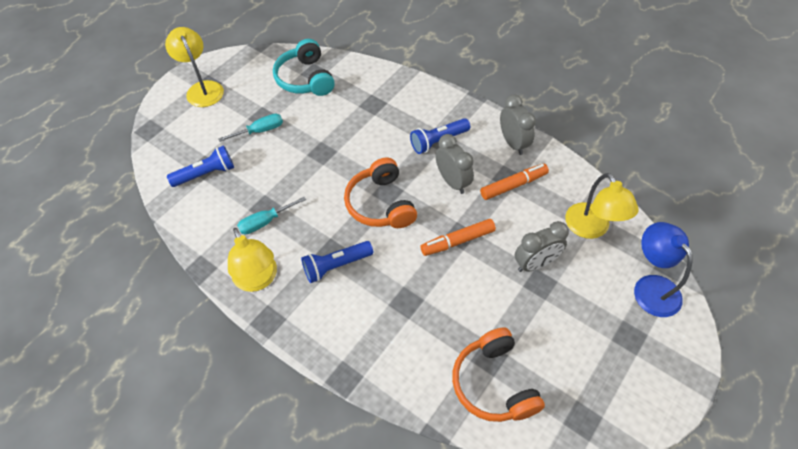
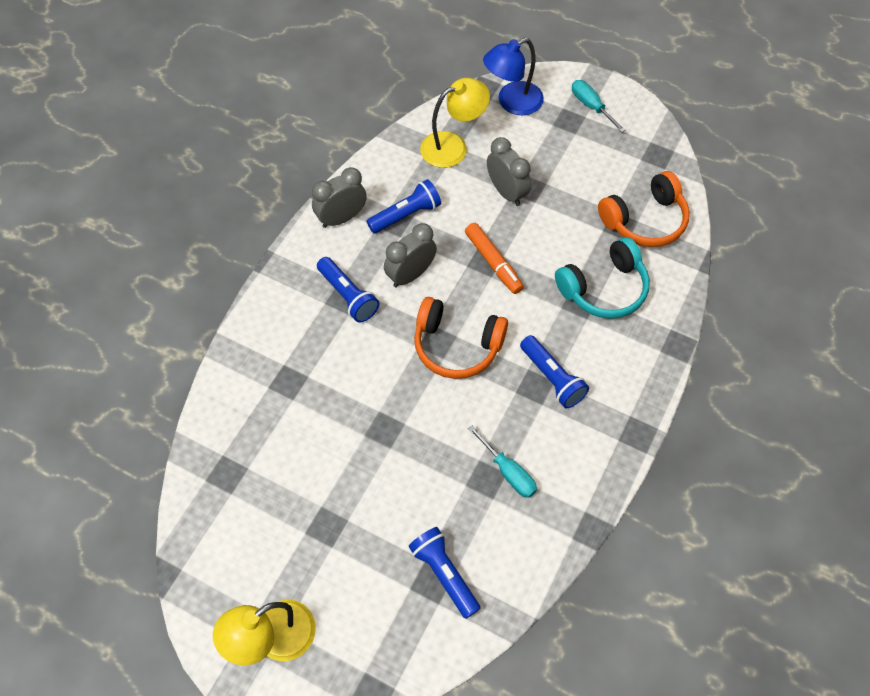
camera: 100 degrees left, 5 degrees up
(258, 280) = (590, 458): yellow lamp -> none
(260, 131) = (355, 522): turquoise screwdriver -> turquoise screwdriver (591, 106)
(305, 79) = (242, 483): turquoise headphones -> turquoise headphones (604, 289)
(380, 204) = (457, 346): orange headphones -> orange headphones turned 45 degrees clockwise
(513, 185) = (406, 215): orange marker -> blue flashlight

